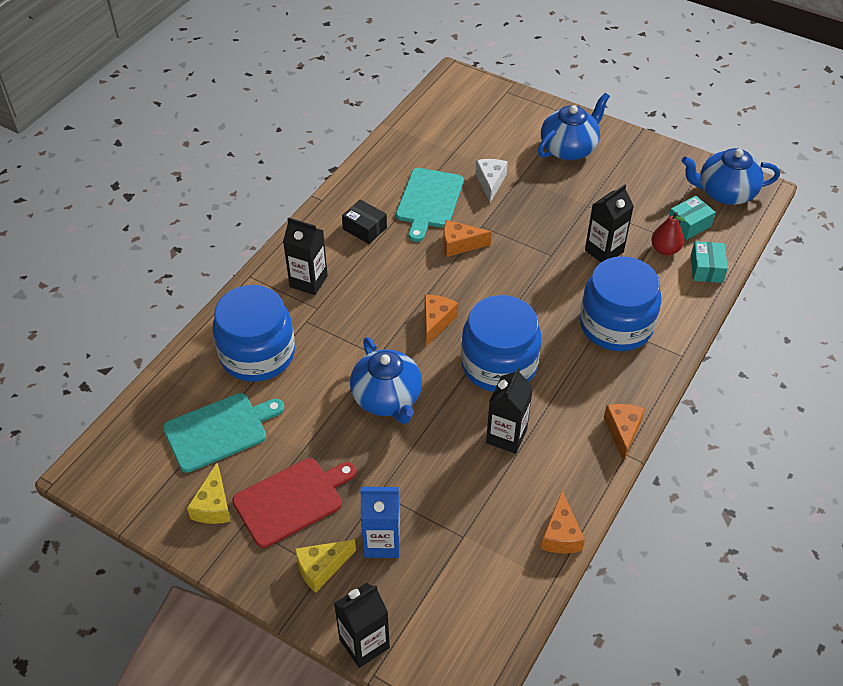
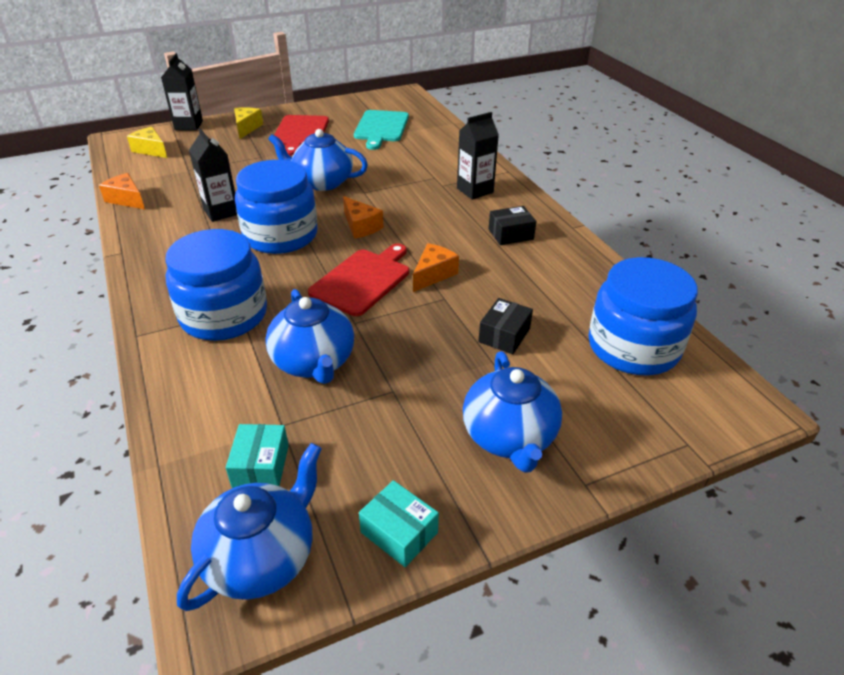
camera: 125 degrees right, 10 degrees down
(213, 505) = (332, 114): yellow cheese -> yellow cheese (151, 150)
(257, 354) = (426, 153): blue jar -> blue jar (633, 347)
(382, 542) = (230, 147): blue carton -> none
(429, 201) = (514, 283): turquoise cutting board -> none
(490, 182) = (504, 335): white cheese -> black box
(504, 278) = (362, 280): none -> red cutting board
(604, 251) = (314, 362): black carton -> blue teapot
(622, 432) = (137, 261): orange cheese -> none
(665, 249) = (255, 413): red pear -> none
(706, 269) = (187, 430): turquoise box -> turquoise box (399, 532)

